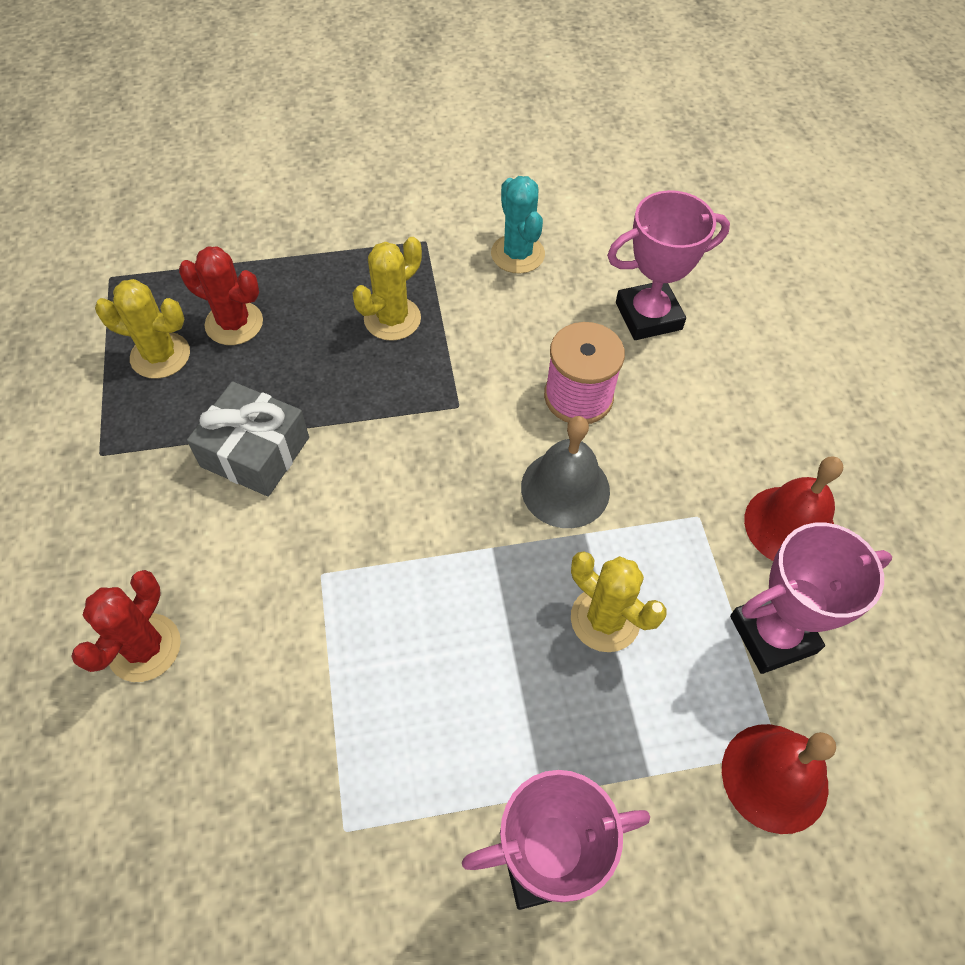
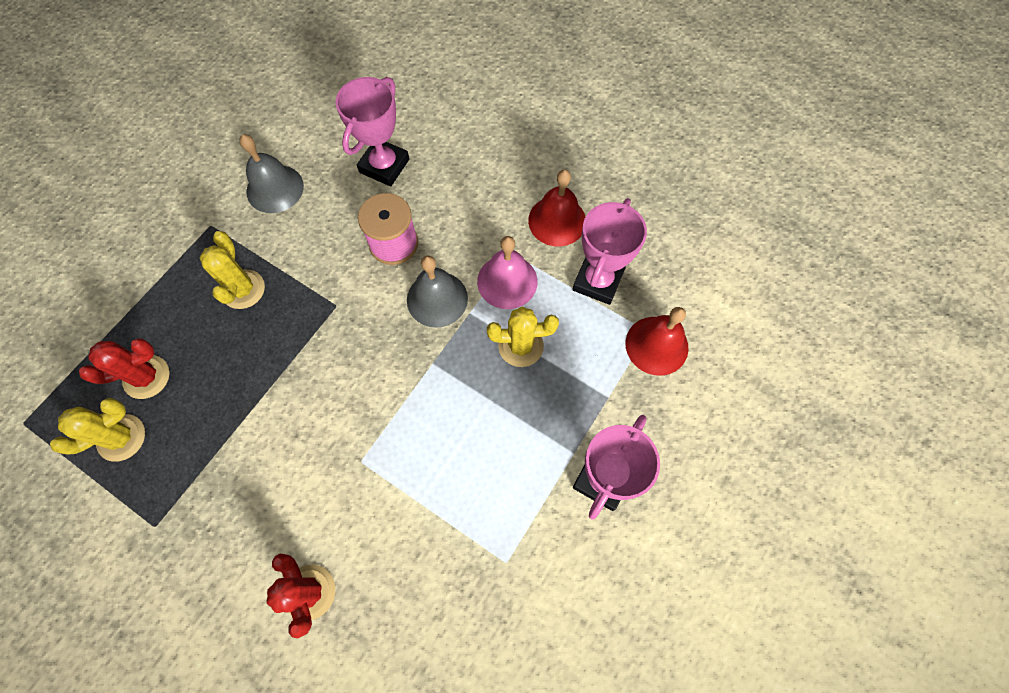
camera: 45 degrees left, 10 degrees up
(255, 452) = (249, 435): grey gift -> none
(517, 254) = (275, 188): turquoise cactus -> grey bell
(661, 538) = (507, 281): none -> pink bell

